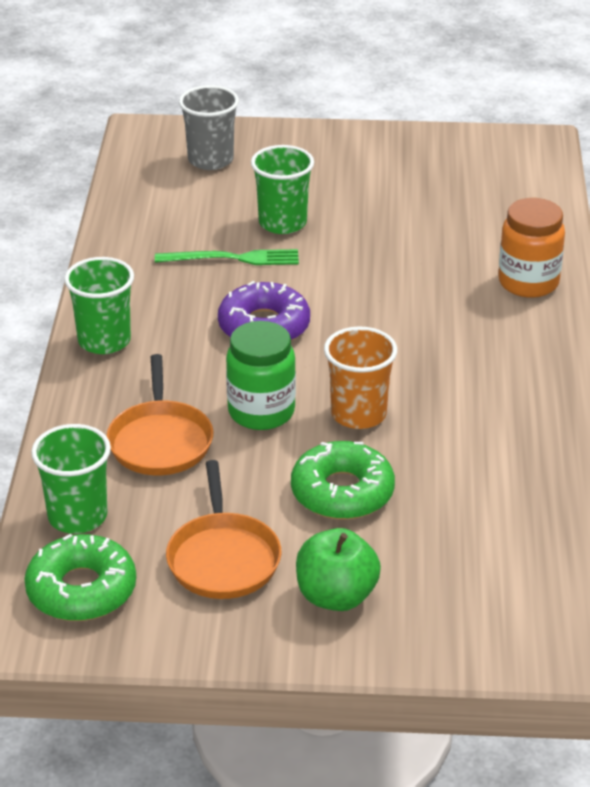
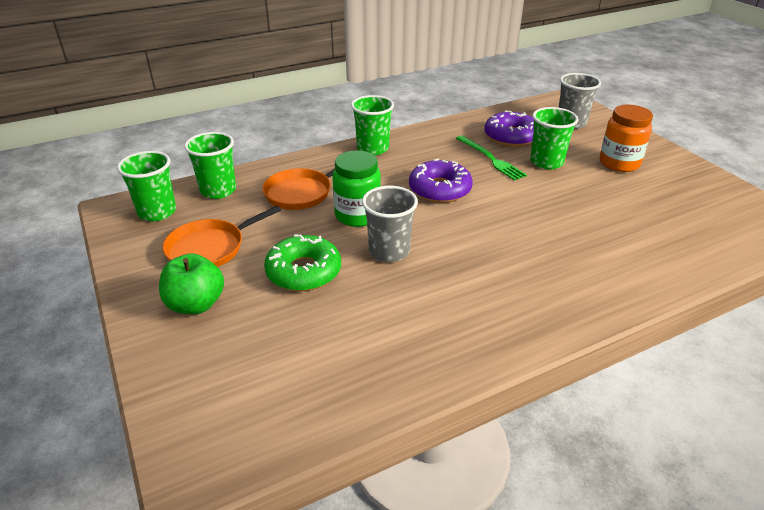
camera: 60 degrees right, 0 degrees up
(81, 590) = (157, 212): green donut -> green cup
(194, 219) = (511, 136): none -> purple donut
(358, 414) = (389, 251): orange cup -> grey cup
(528, 283) = (619, 276): orange jar -> orange jar (619, 163)

